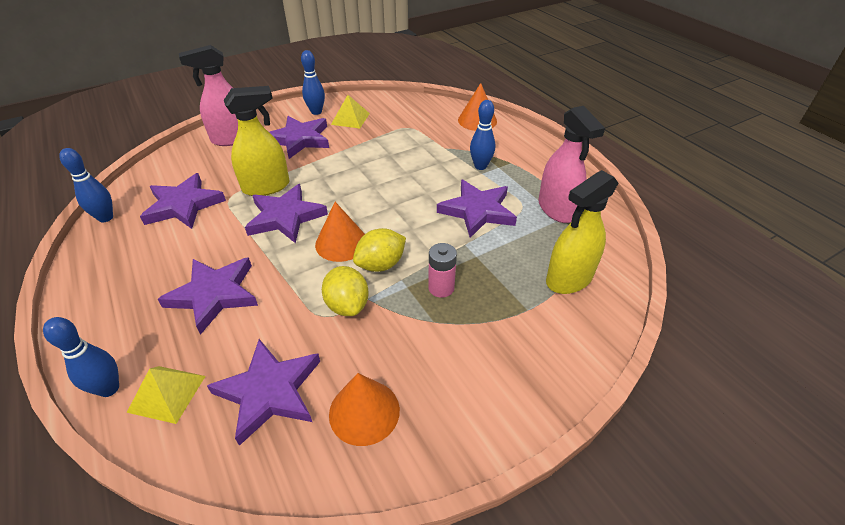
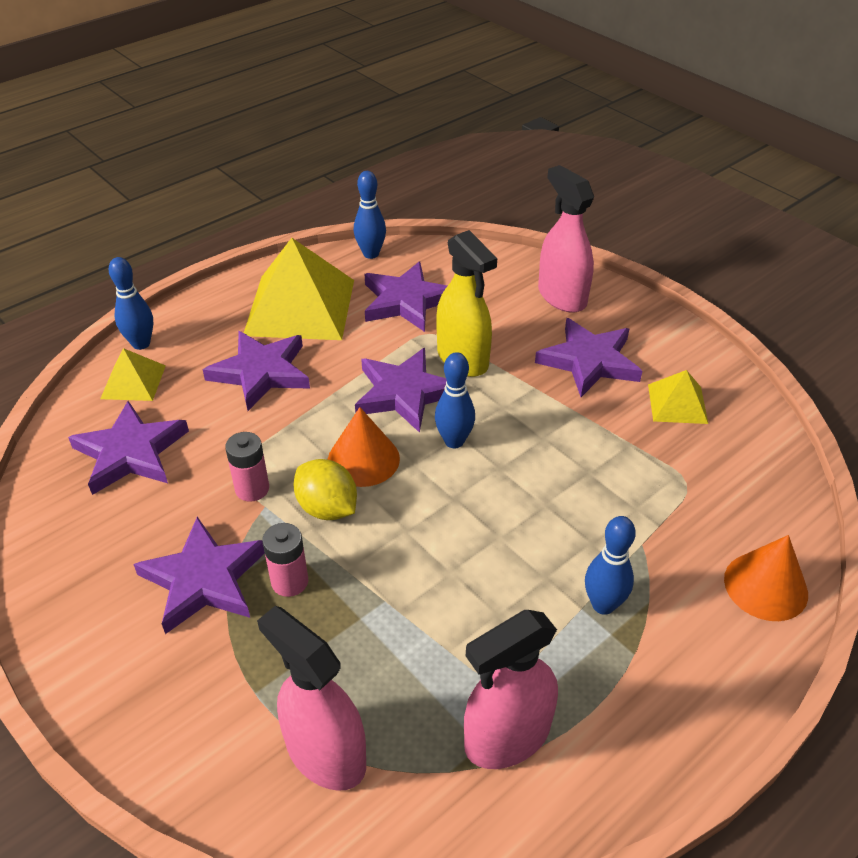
camera: 80 degrees right, 0 degrees up
(143, 265) = (300, 307): none -> yellow pyramid
(316, 112) = (677, 360): blue bowling pin -> blue bowling pin (454, 441)
(347, 305) = (252, 489): yellow lemon -> pink battery
(364, 411) = (100, 535): orange cone -> none
(477, 211) = (471, 611): purple star -> purple star (204, 579)
(569, 278) = (325, 753): yellow spray bottle -> pink spray bottle

